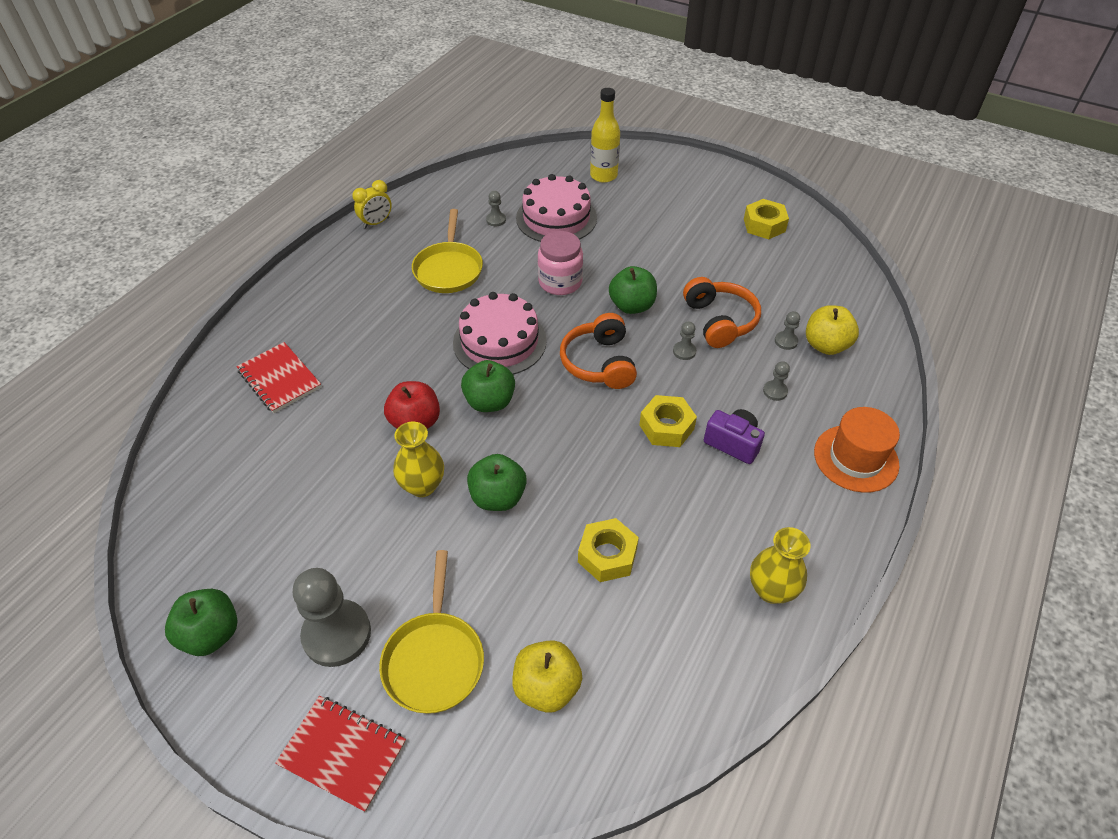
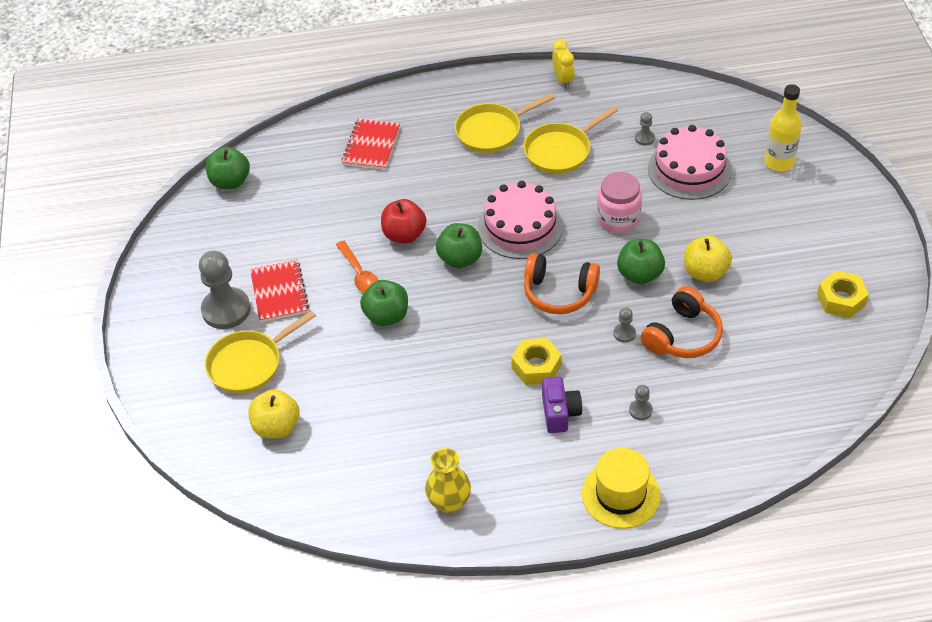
camera: 55 degrees right, 0 degrees up
(211, 634) = (180, 258): green apple -> green apple (230, 182)
(343, 753) = (163, 364): red notebook -> red notebook (279, 292)
(373, 293) = (492, 131): none -> yellow pan
(376, 223) = (563, 80): yellow clock -> yellow clock turned 120 degrees counterclockwise
(422, 485) = (359, 274): yellow vase -> orange spoon
(599, 363) = (559, 292): orange headphones -> orange headphones turned 120 degrees counterclockwise
(607, 555) = (395, 399): yellow nut -> none
(786, 341) = (705, 389): grey pawn -> none
(826, 345) = (729, 417): yellow apple -> yellow apple (705, 272)
(856, 458) = (620, 494): orange hat -> yellow hat

